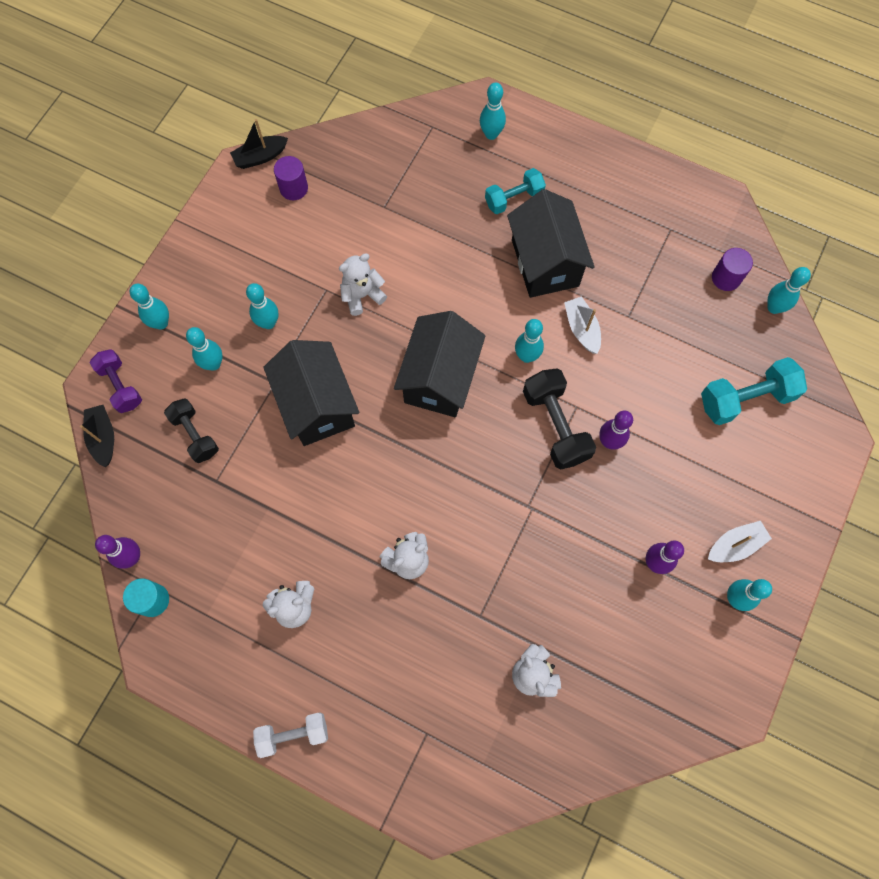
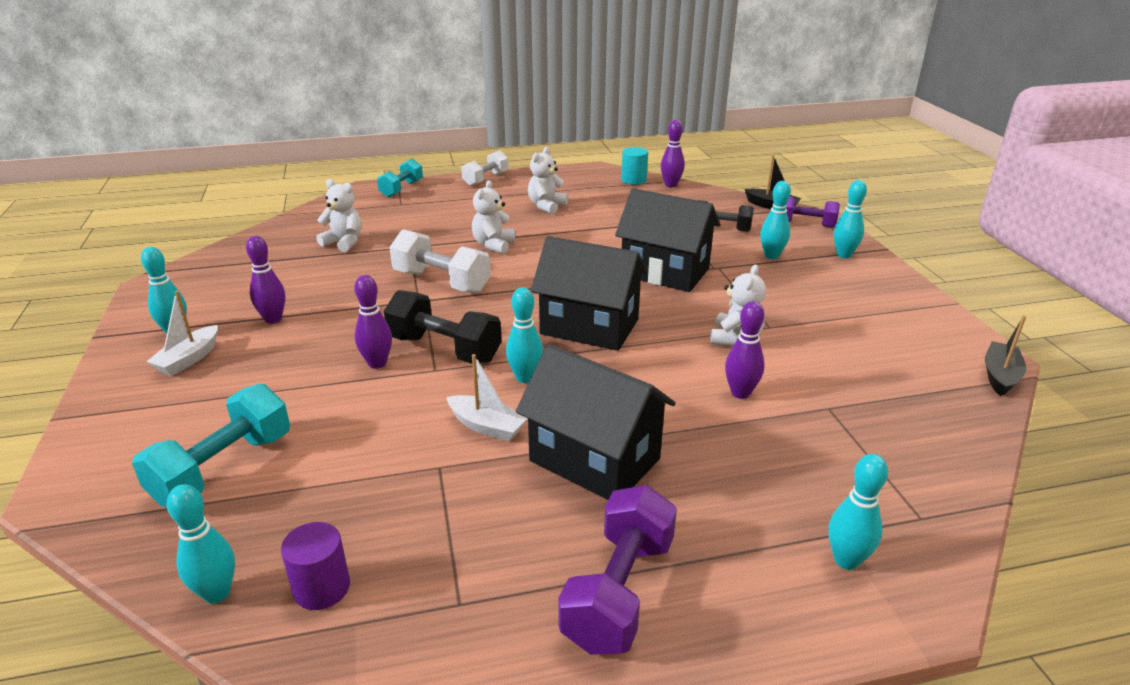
camera: 140 degrees right, 40 degrees down
(268, 323) = (775, 289): turquoise bowling pin -> none
(293, 188) = (927, 372): purple cylinder -> none
(417, 250) = (740, 393): none -> purple bowling pin
(439, 378) = (589, 326): black house -> black house turned 45 degrees counterclockwise
(496, 525) = (441, 282): none -> white dumbbell
(514, 199) = (712, 501): turquoise dumbbell -> turquoise dumbbell (401, 189)
(600, 188) = (618, 592): none -> purple dumbbell

